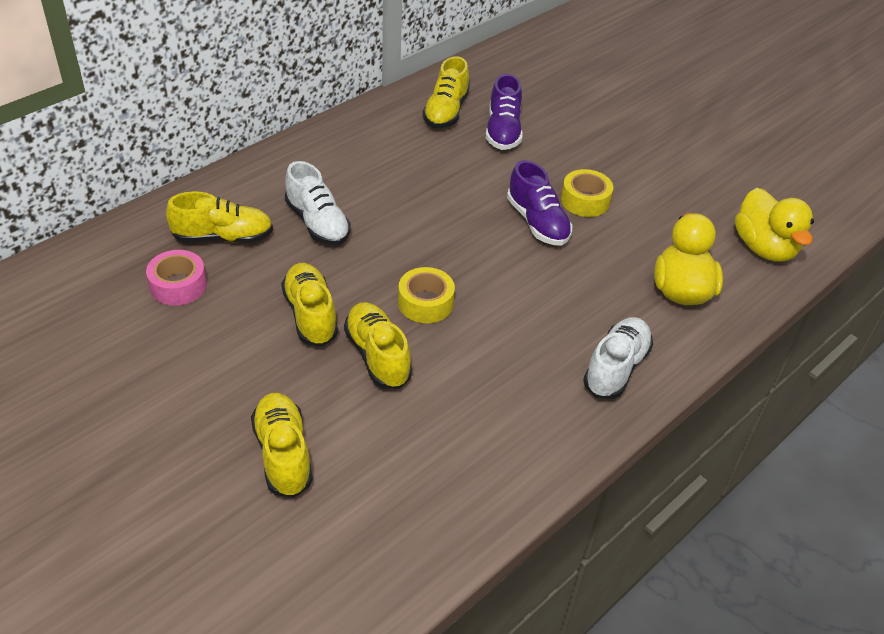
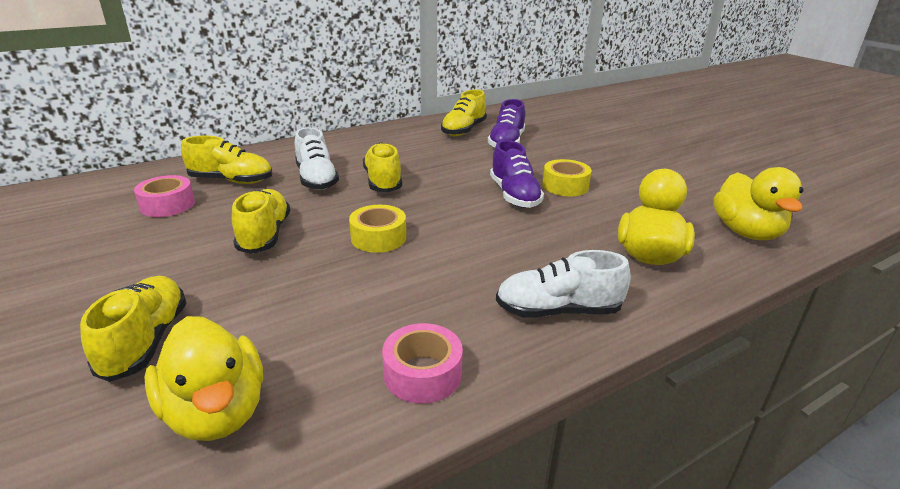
camera: 15 degrees right, 15 degrees down
(377, 356) = (306, 271): yellow shoe -> yellow shoe (383, 181)
(386, 506) = (216, 412): none -> yellow duck
(527, 447) = (422, 373): none -> pink tape
(616, 368) = (558, 311): white shoe -> white shoe turned 135 degrees counterclockwise

